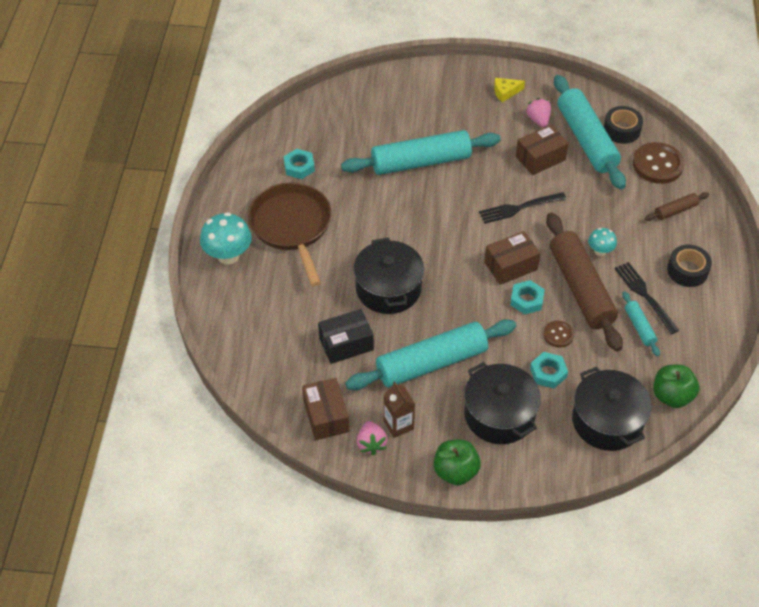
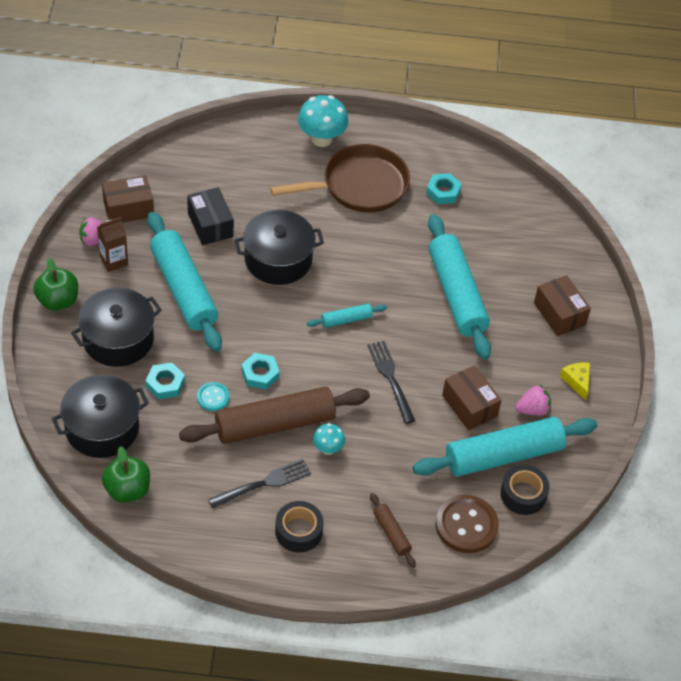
camera: 85 degrees right, 0 degrees up
(510, 266) = (307, 364): brown box -> brown box (559, 314)
(558, 335) = (213, 397): brown button -> turquoise button
(639, 327) = (220, 472): turquoise rolling pin -> turquoise rolling pin (346, 319)

